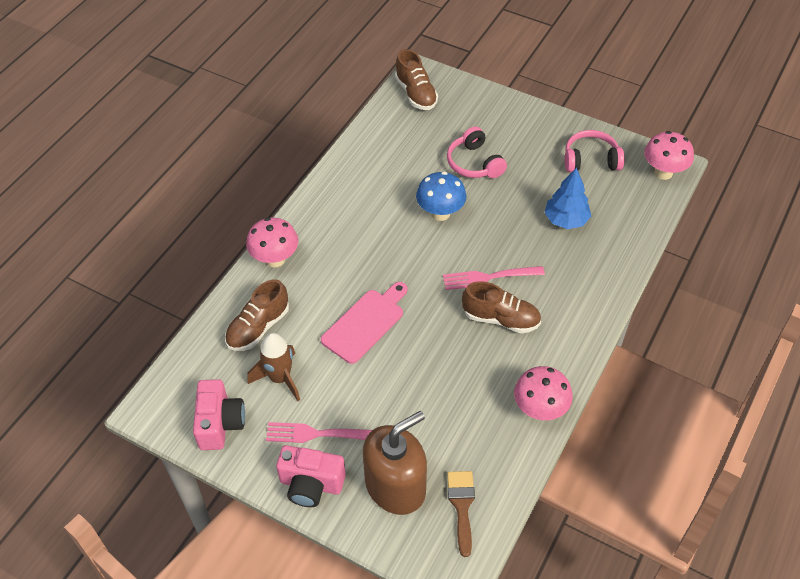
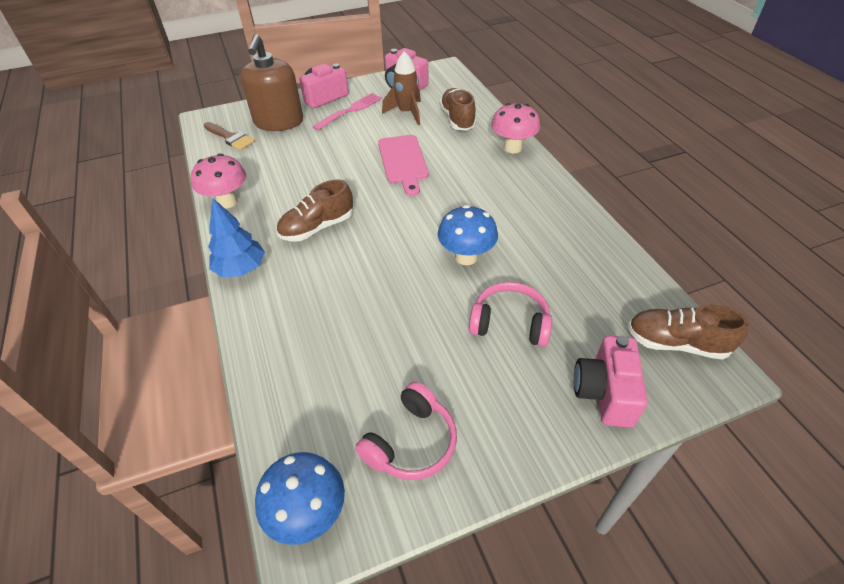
camera: 130 degrees right, 5 degrees down
(480, 107) = (604, 392): none -> pink camera
(489, 277) = (362, 245): pink fork -> none
(566, 220) = (356, 344): blue tree -> blue tree (241, 269)
(663, 172) = (308, 514): pink mushroom -> blue mushroom

